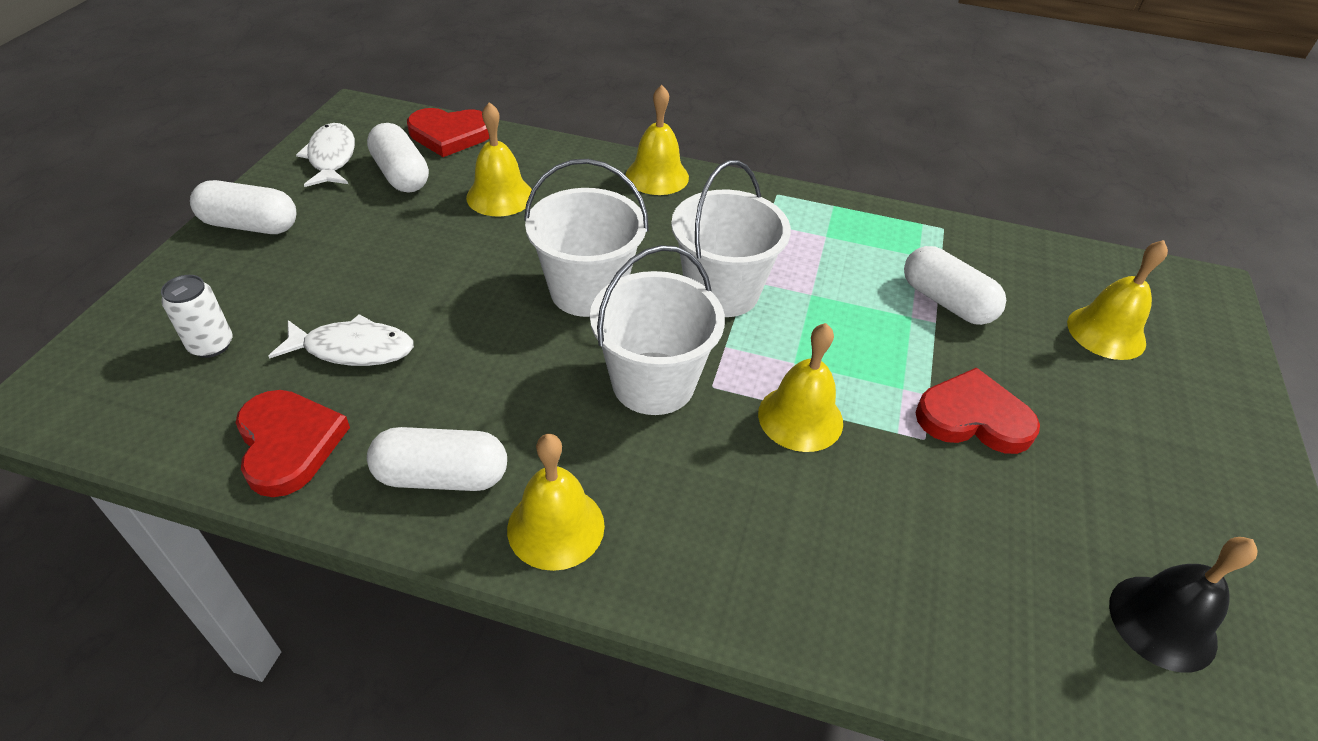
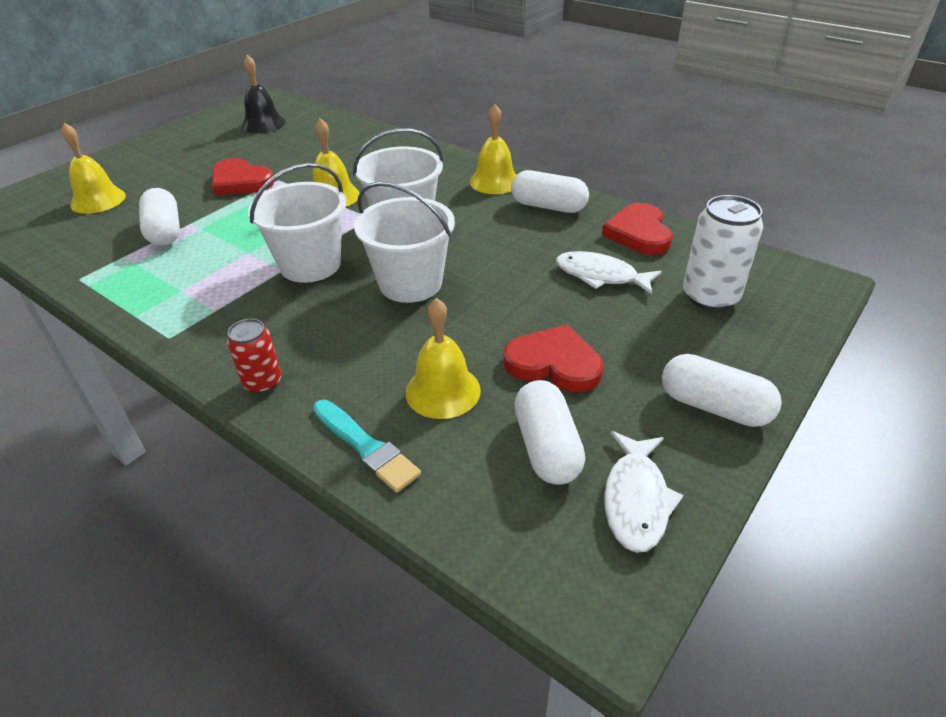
camera: 155 degrees left, 5 degrees down
(211, 345) = (710, 297): white can -> white can, size x1.64
(450, 135) = (470, 510): red heart -> red heart (554, 363)
(541, 153) = (366, 447): none -> turquoise brush
(657, 176) = (262, 382): yellow bell -> red can

